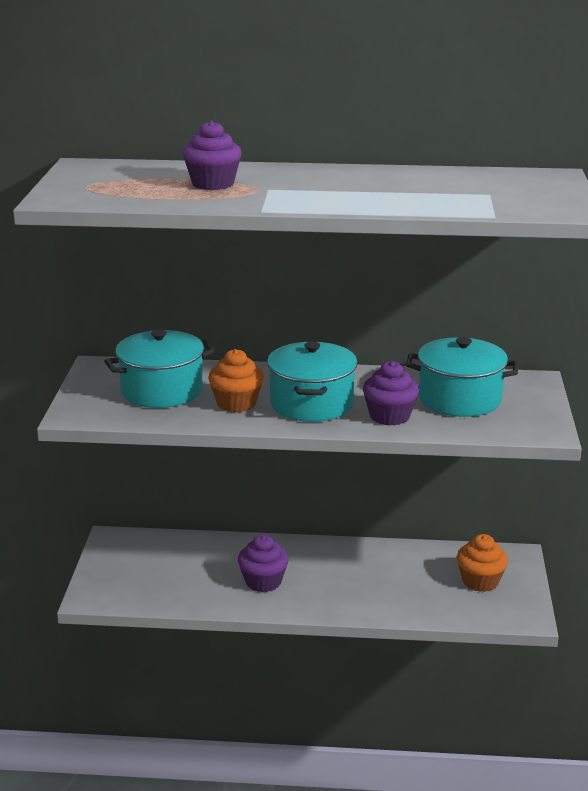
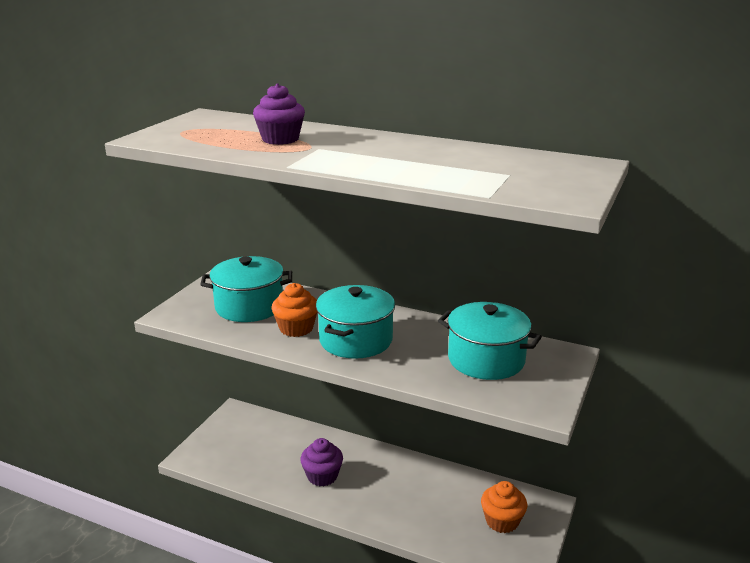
camera: 20 degrees right, 0 degrees up
(389, 416) = (412, 364): purple cupcake -> none

